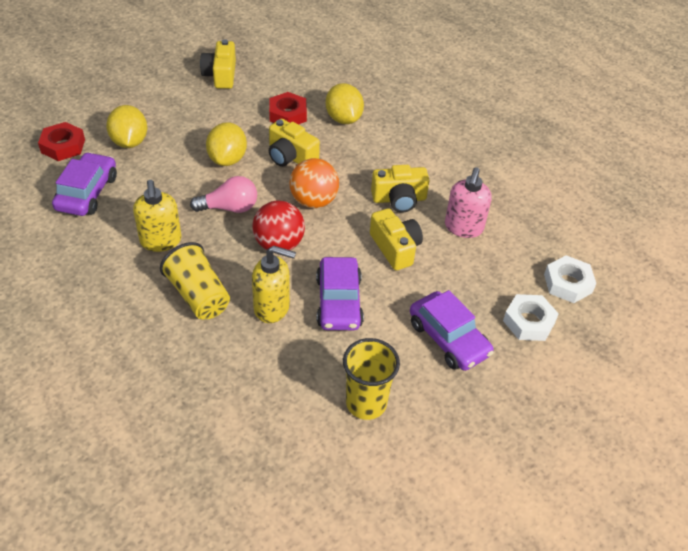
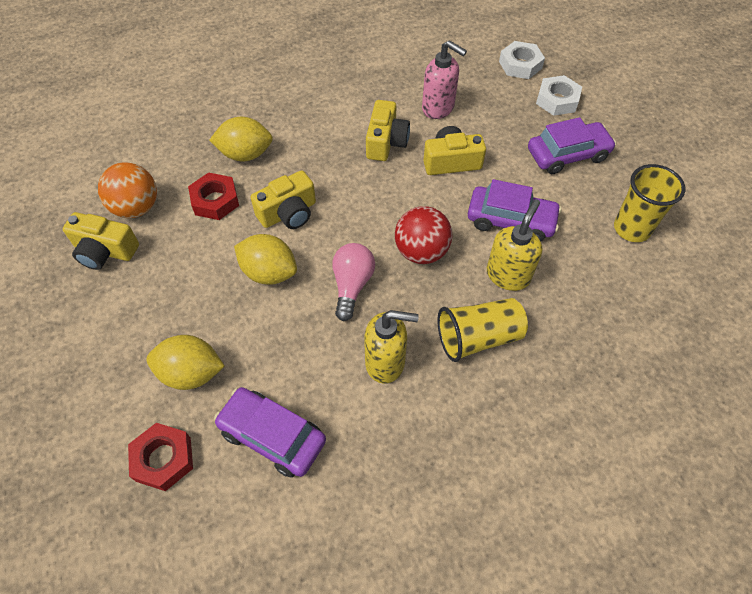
camera: 70 degrees left, 10 degrees up
(313, 201) = (366, 209): orange ball -> orange ball (136, 208)

